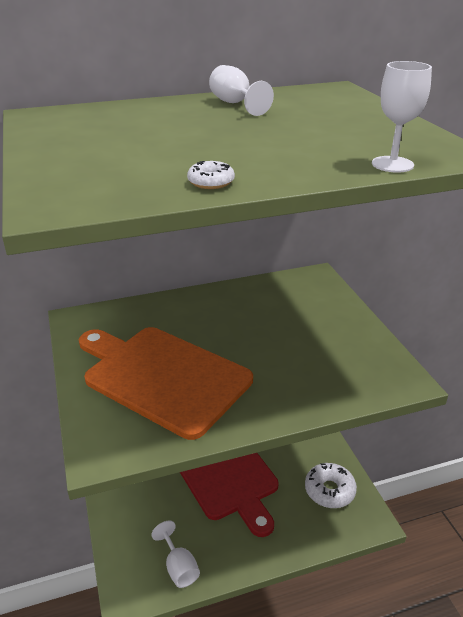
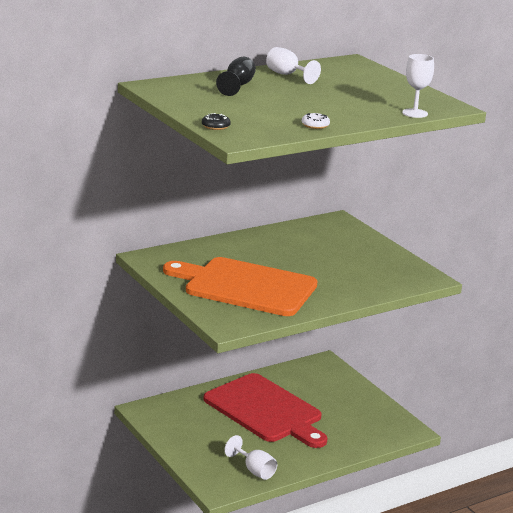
camera: 15 degrees left, 10 degrees down
(46, 179) = (215, 126): none -> black donut
(153, 116) = (237, 86): none -> black goblet
(329, 490) = (367, 415): white donut -> none

